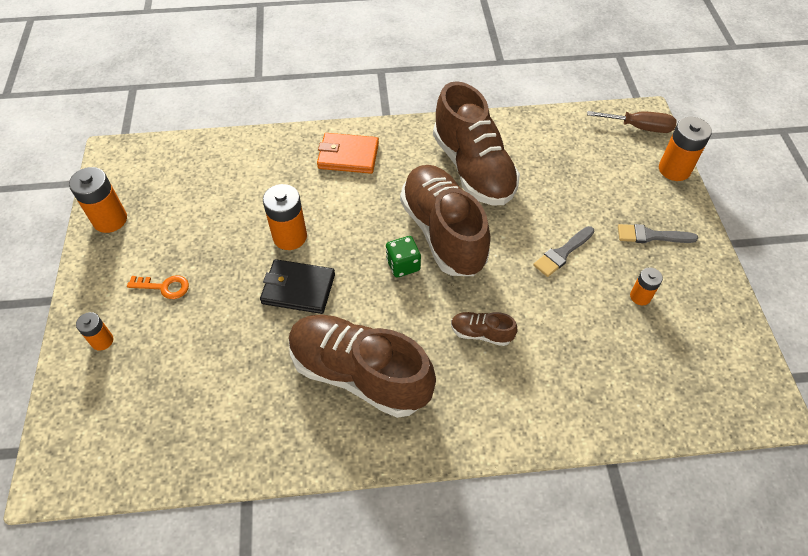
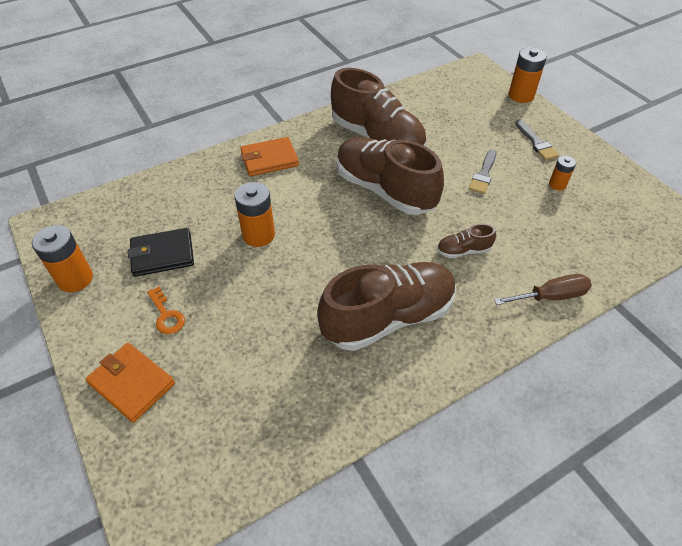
camera: 25 degrees left, 5 degrees down
(102, 341) = (132, 383): orange battery -> orange wallet
(164, 287) = (166, 315): orange key -> orange key turned 75 degrees clockwise
(298, 289) = (293, 272): black wallet -> black wallet (162, 254)
(359, 374) = (388, 317): brown shoe -> brown shoe turned 150 degrees clockwise
(403, 265) = (369, 224): green dice -> none
(639, 127) = (478, 76): brown screwdriver -> brown screwdriver (551, 296)
(651, 236) = (536, 142): grey brush -> grey brush turned 90 degrees counterclockwise

